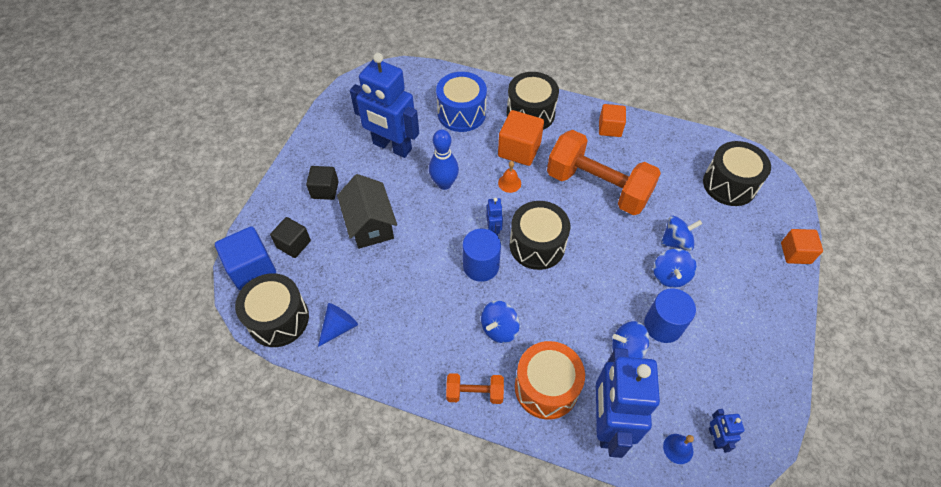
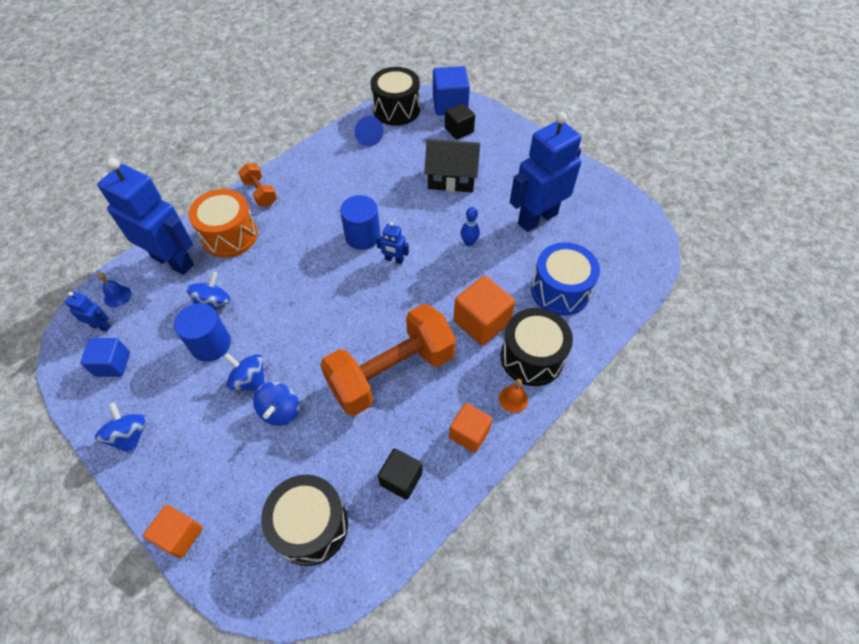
camera: 115 degrees right, 0 degrees up
(325, 190) = (506, 160): black cube -> black cube (401, 479)
(444, 184) = (469, 242): blue bowling pin -> blue bowling pin, size x0.61
(475, 393) = (260, 193): orange dumbbell -> orange dumbbell turned 60 degrees counterclockwise
(499, 328) = (297, 226): blue spinning top -> blue spinning top (130, 435)
(509, 183) = (441, 294): orange bell -> orange bell (513, 399)
(537, 245) = (356, 286): black drum -> none
(736, 395) = (113, 364): none -> blue cube

